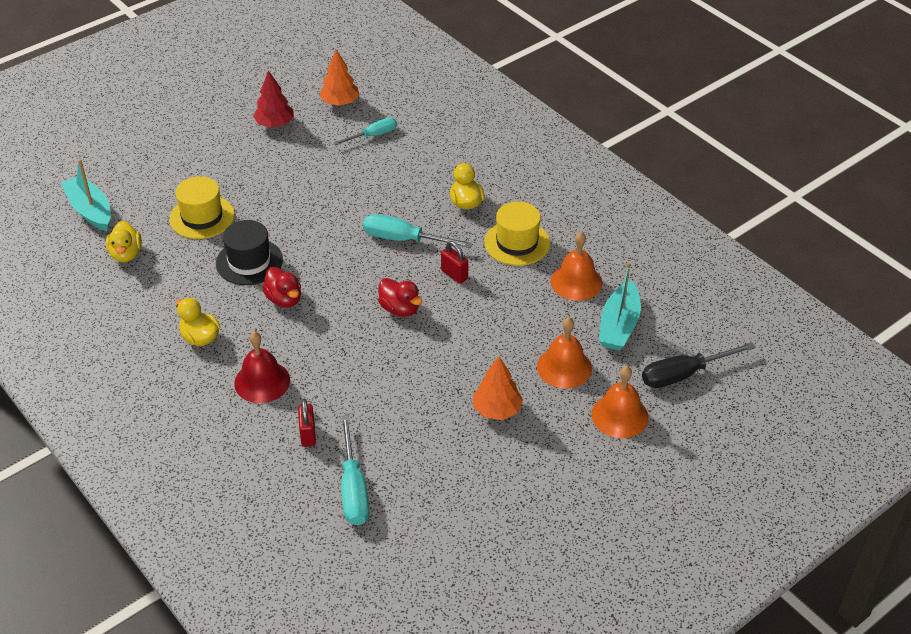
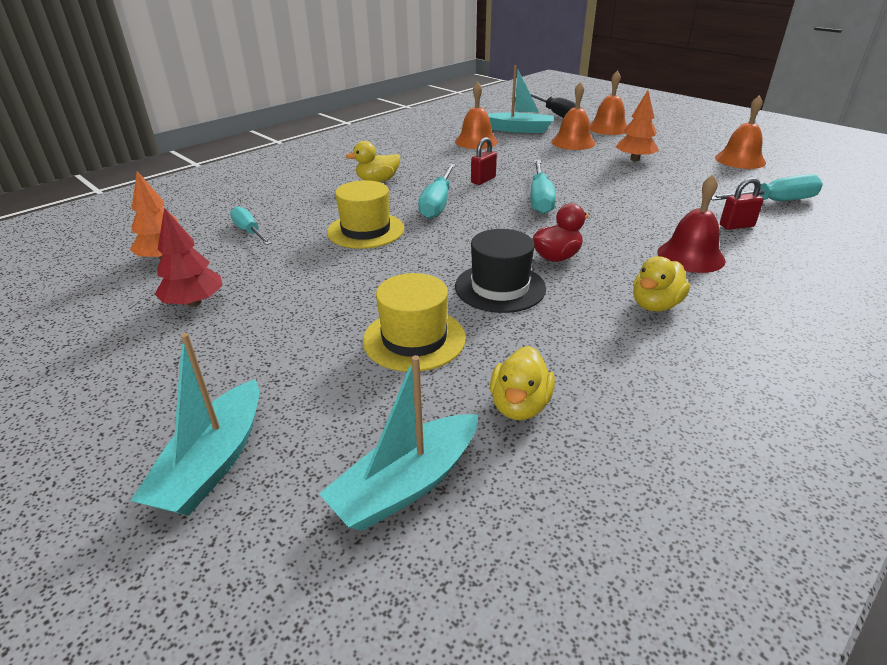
camera: 95 degrees left, 10 degrees down
(126, 254) = (519, 405): yellow duck -> yellow duck turned 120 degrees clockwise
(129, 150) = (213, 463): none -> turquoise boat
(400, 309) = (540, 199): red duck -> turquoise screwdriver
(480, 511) = (740, 160): none -> orange bell
(517, 243) = (433, 160): yellow hat -> yellow hat (365, 230)

